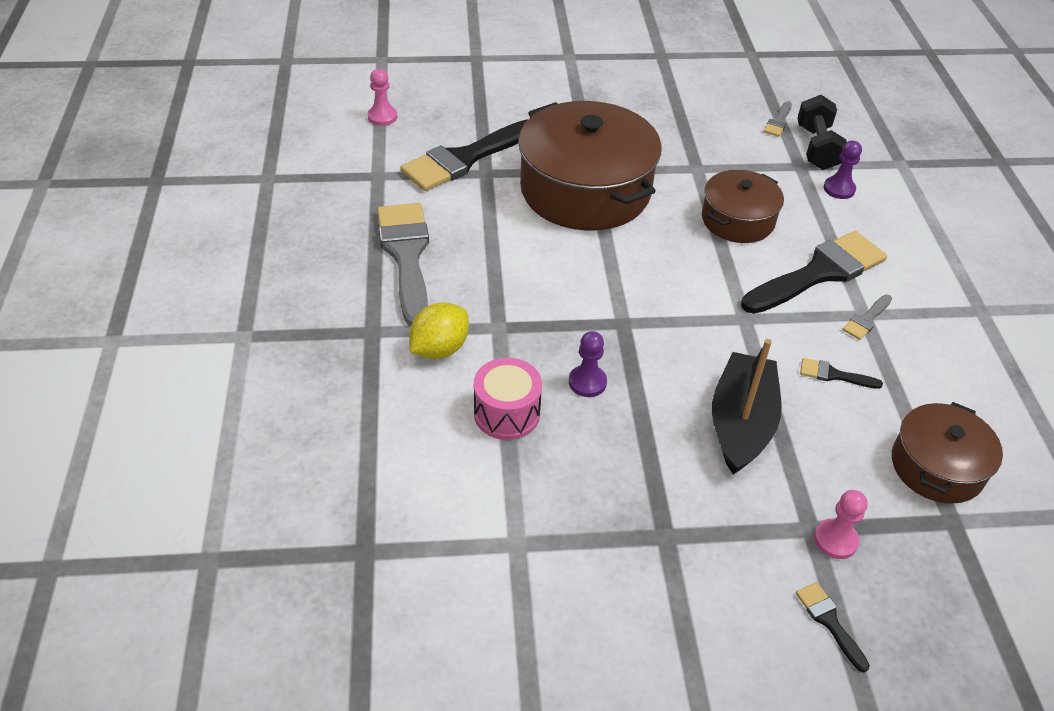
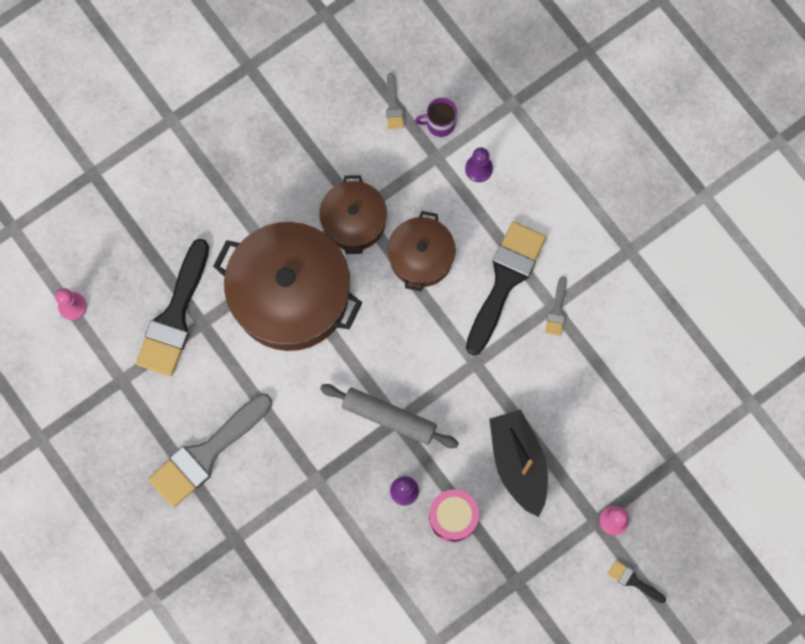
camera: 30 degrees left, 30 degrees up
(406, 256) = (207, 453): grey brush -> grey brush turned 90 degrees counterclockwise
(439, 349) = (290, 524): yellow lemon -> none
(507, 413) = (369, 550): pink drum -> pink drum (453, 517)
(616, 316) = (389, 417): none -> grey rolling pin
(817, 148) = (439, 124): black dumbbell -> purple mug
(834, 375) = (557, 380): black brush -> none
(937, 466) = (650, 422): brown pot -> brown pot (354, 221)

